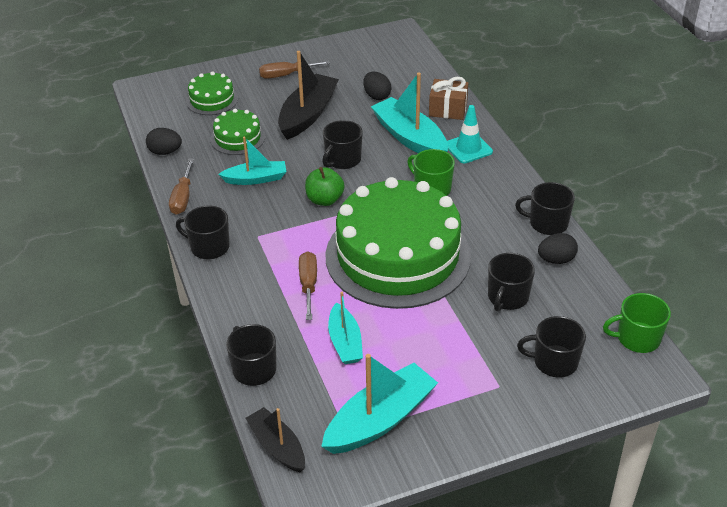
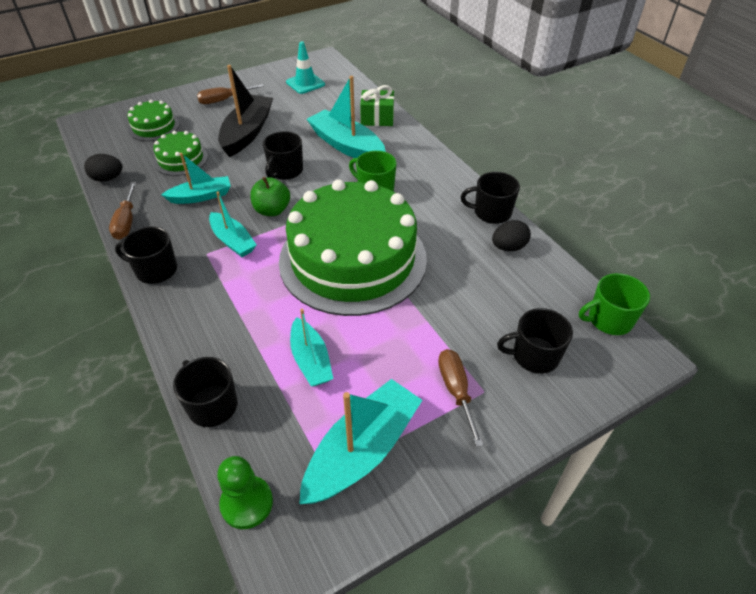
camera: 10 degrees left, 5 degrees up
(277, 446) = (247, 503): black boat -> green pawn
(283, 226) = (233, 241): none -> turquoise boat
(308, 285) = (264, 300): brown screwdriver -> brown screwdriver (456, 391)
(377, 96) = (310, 112): black egg -> none
(448, 109) = (377, 118): brown gift -> green gift
(468, 148) = (402, 150): turquoise traffic cone -> turquoise traffic cone (305, 83)
(507, 297) = (470, 291): black mug -> none

